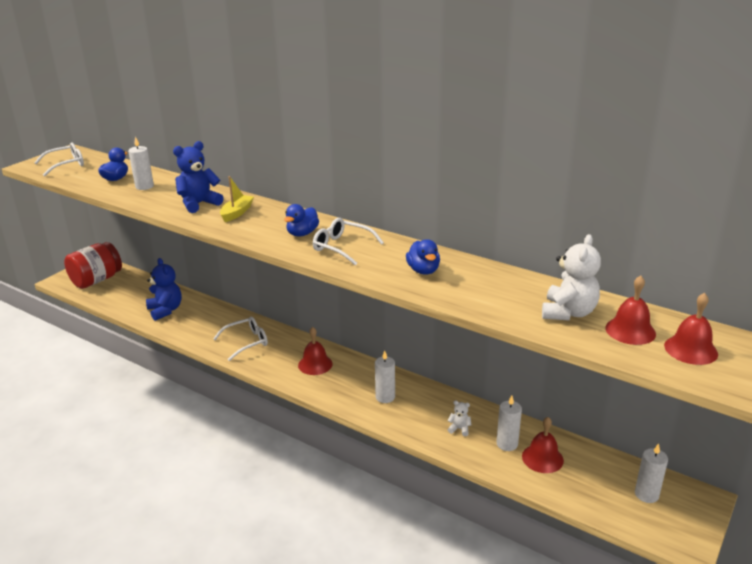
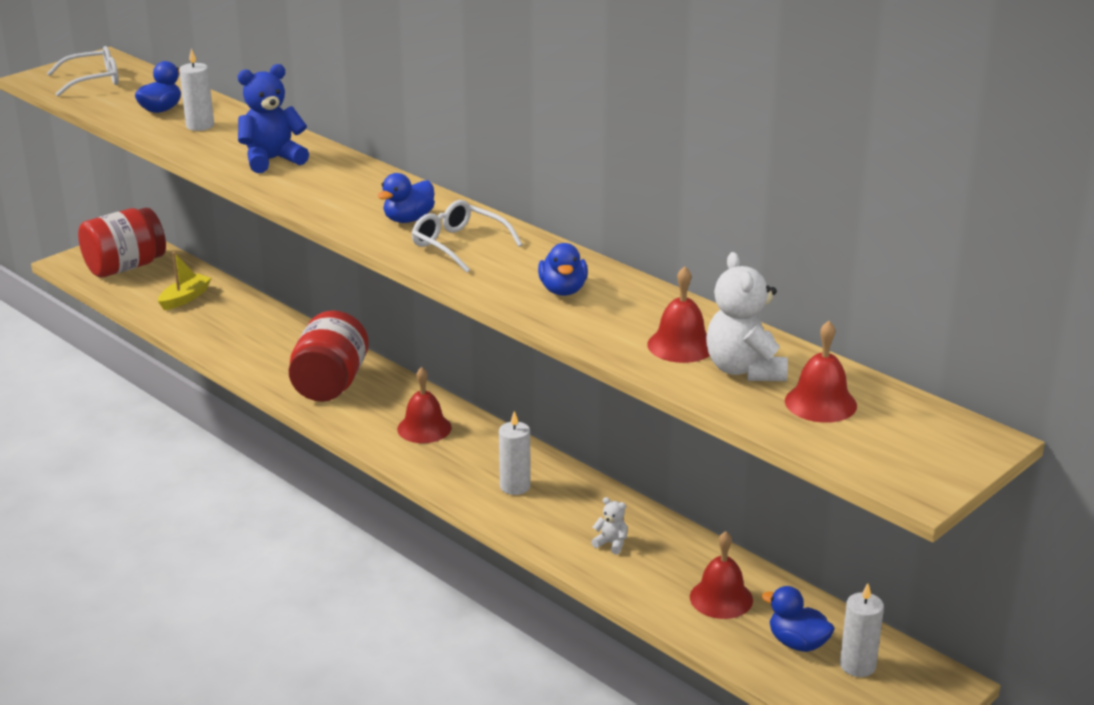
camera: 10 degrees right, 0 degrees up
(165, 310) = (219, 324): blue teddy bear -> none
(237, 213) = (323, 179): yellow boat -> yellow boat (185, 298)
(247, 342) = (330, 384): white glasses -> red jar
(507, 444) = (675, 572): white candle -> none
(568, 313) = (744, 370): white teddy bear -> white teddy bear turned 135 degrees clockwise
(603, 484) = (797, 643): none -> blue duck
(690, 349) = (892, 436): red bell -> red bell (681, 345)

